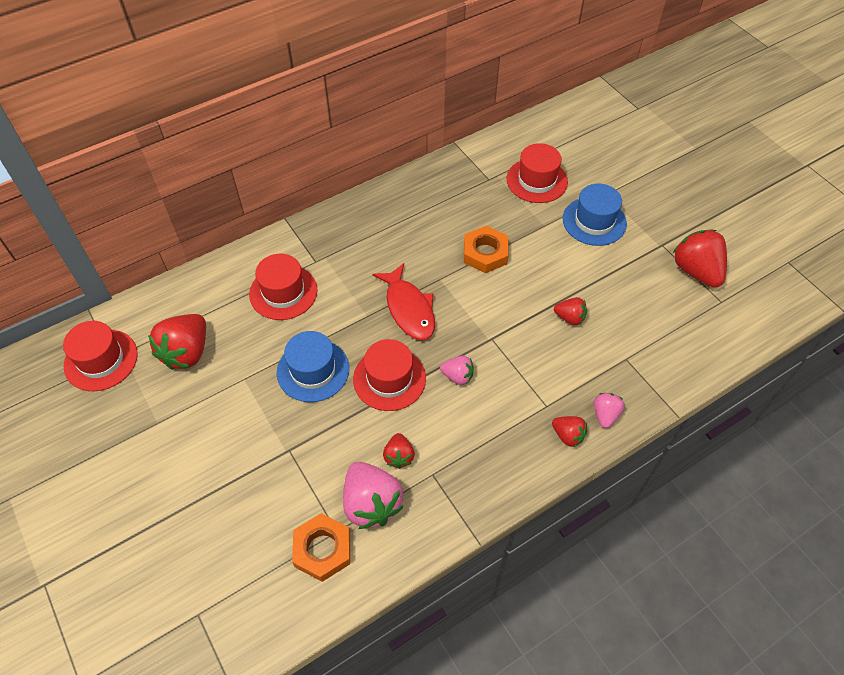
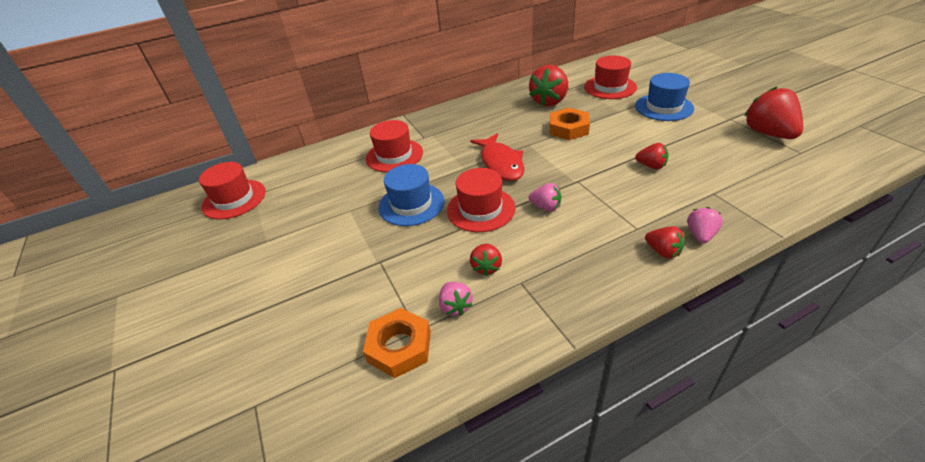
camera: 10 degrees right, 15 degrees down
(187, 352) = (305, 193): red strawberry -> red strawberry (549, 101)
(371, 503) = (455, 306): pink strawberry -> pink strawberry, size x0.54

